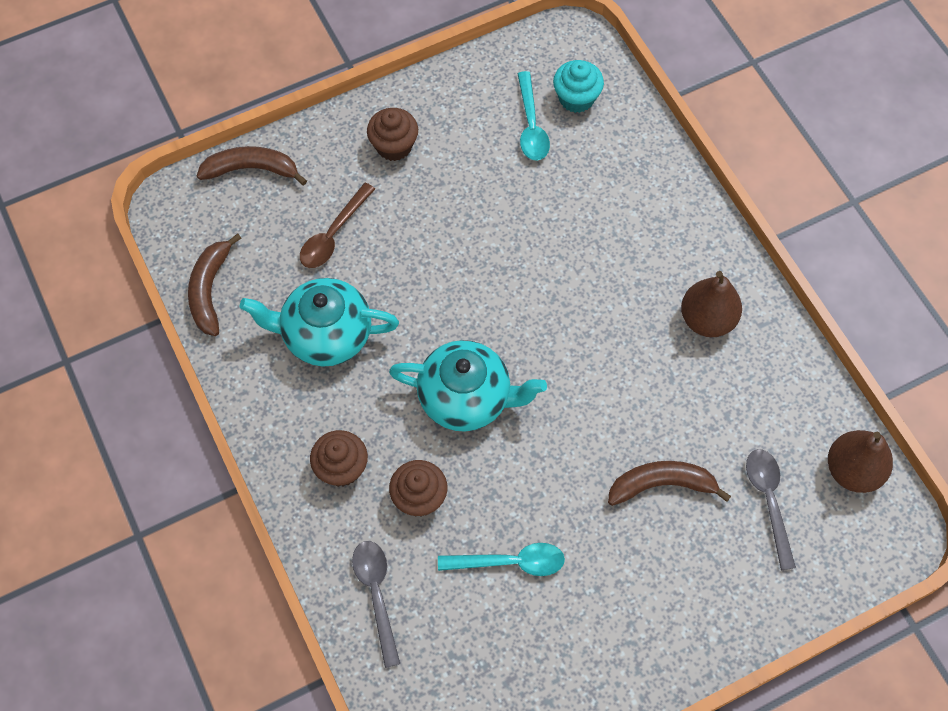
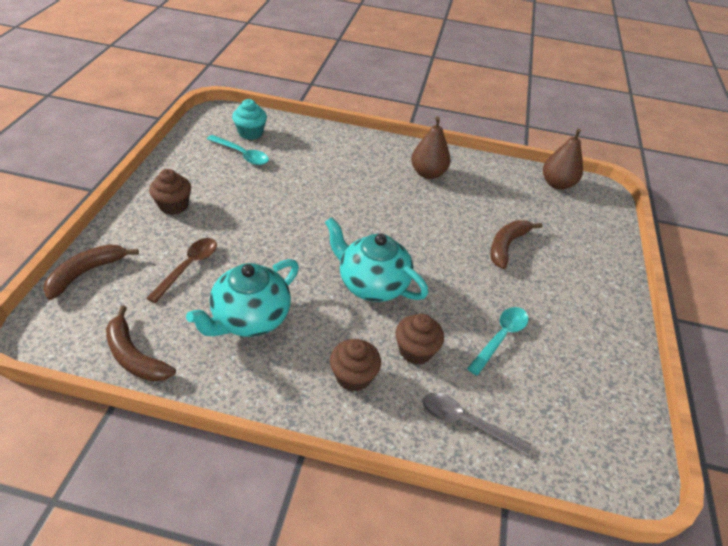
camera: 55 degrees left, 20 degrees down
(333, 234) = (188, 267): brown spoon -> brown spoon turned 135 degrees counterclockwise
(466, 398) = (372, 284): turquoise teapot -> turquoise teapot turned 105 degrees counterclockwise
(768, 501) = (550, 218): grey spoon -> none

